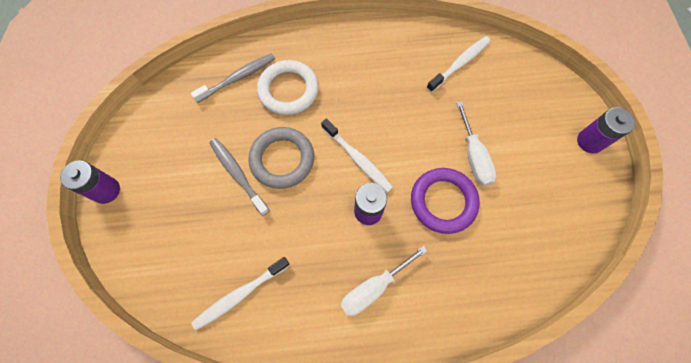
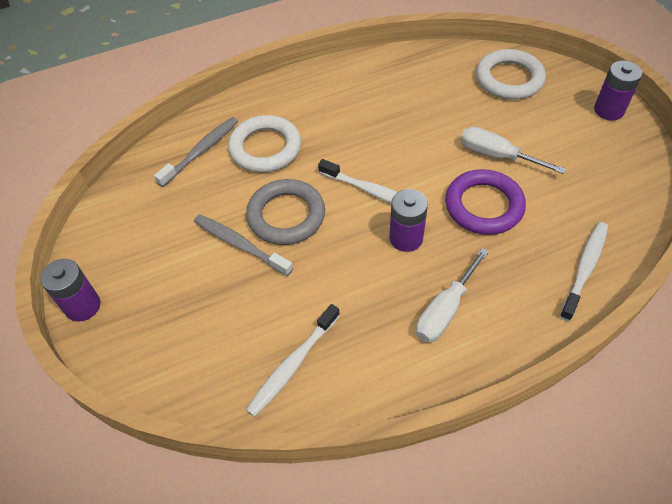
camera: 15 degrees left, 15 degrees down
(460, 64) = (443, 76): white toothbrush -> white toothbrush (584, 269)
(473, 156) = (497, 155): white screwdriver -> white screwdriver turned 150 degrees clockwise
(515, 83) = (509, 79): none -> white ring

